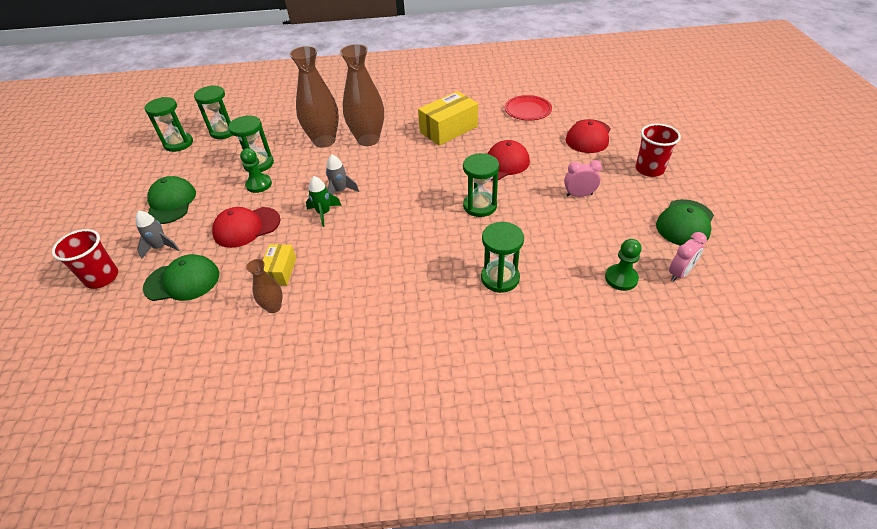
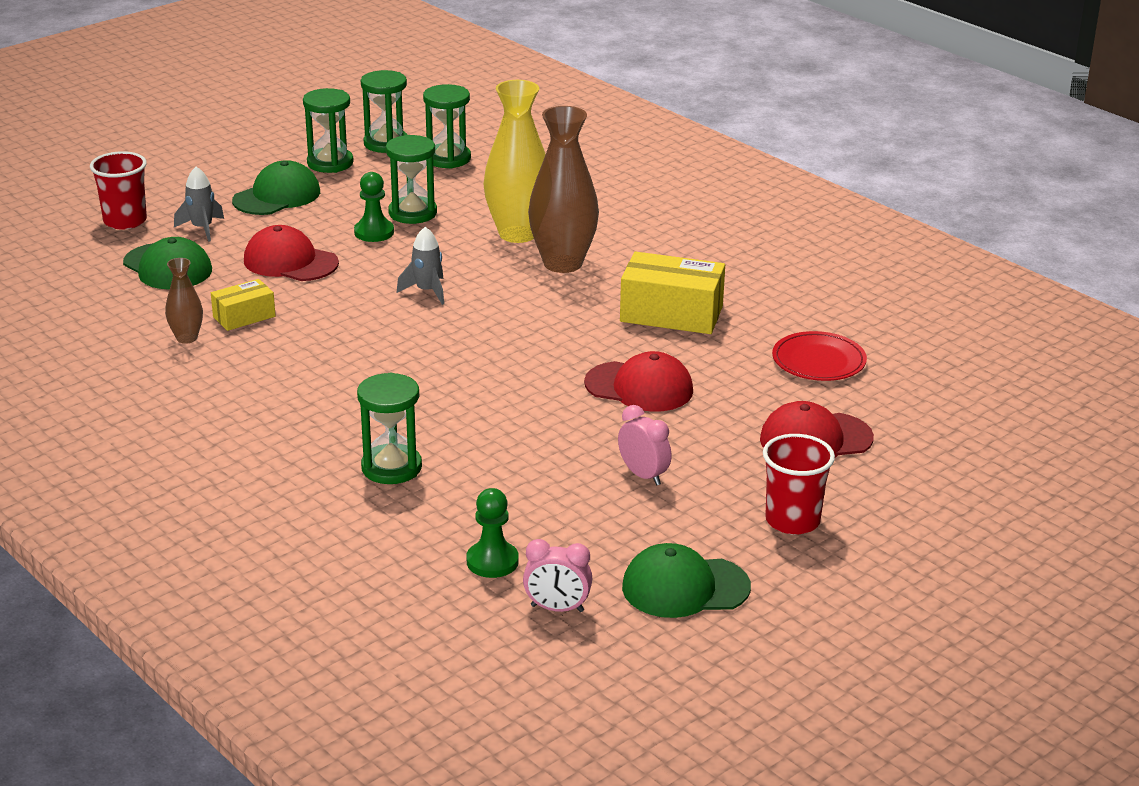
camera: 50 degrees right, 15 degrees down
(324, 141) = (518, 234): brown vase -> yellow vase
(324, 213) = (372, 299): green rocket -> none
(480, 206) = (519, 403): green hourglass -> green hourglass (330, 163)

